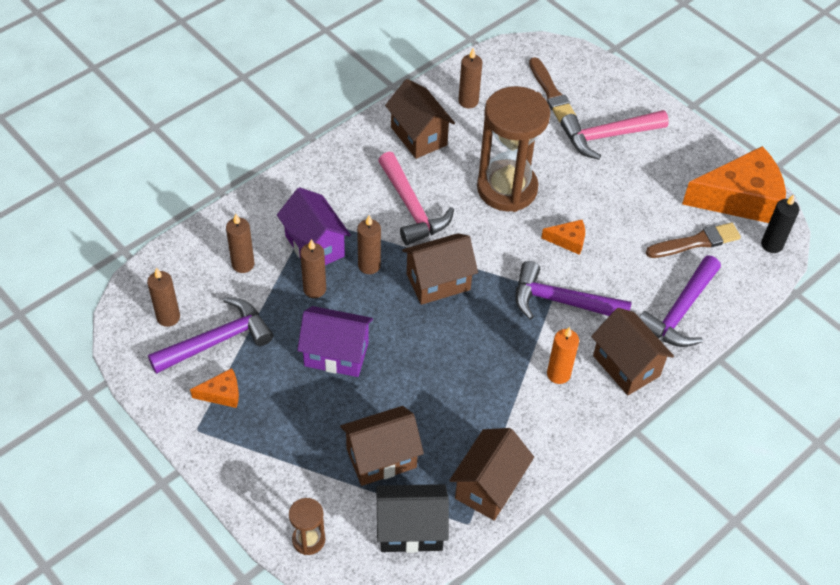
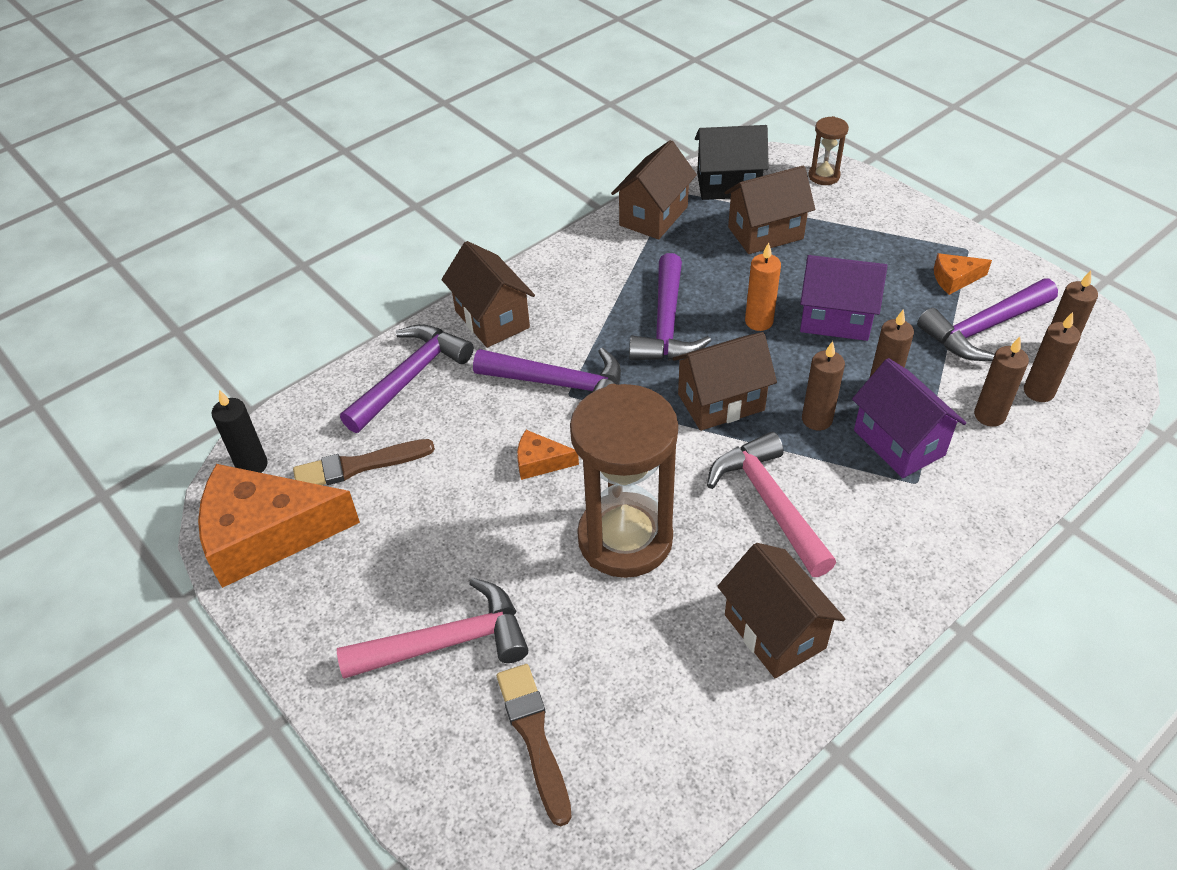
camera: 175 degrees left, 5 degrees down
(468, 101) = (691, 711): brown candle -> brown candle (1038, 391)
(478, 354) = (666, 325): none -> purple hammer
(558, 374) = (572, 309): orange candle -> orange candle (759, 321)

